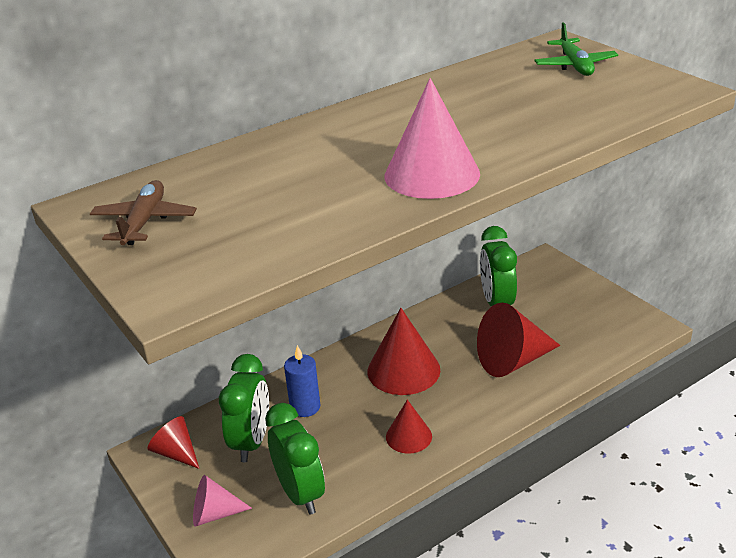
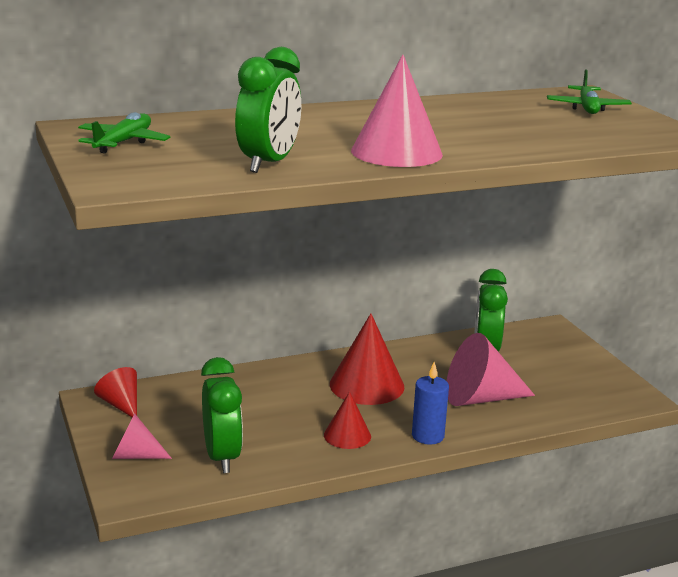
camera: 10 degrees right, 10 degrees down
(144, 222) = (123, 142): brown plane -> green plane
(251, 442) = (194, 410): green clock -> green clock (268, 164)
(305, 407) = (257, 394): blue candle -> blue candle (427, 436)
(513, 360) = (480, 398): red cone -> pink cone

